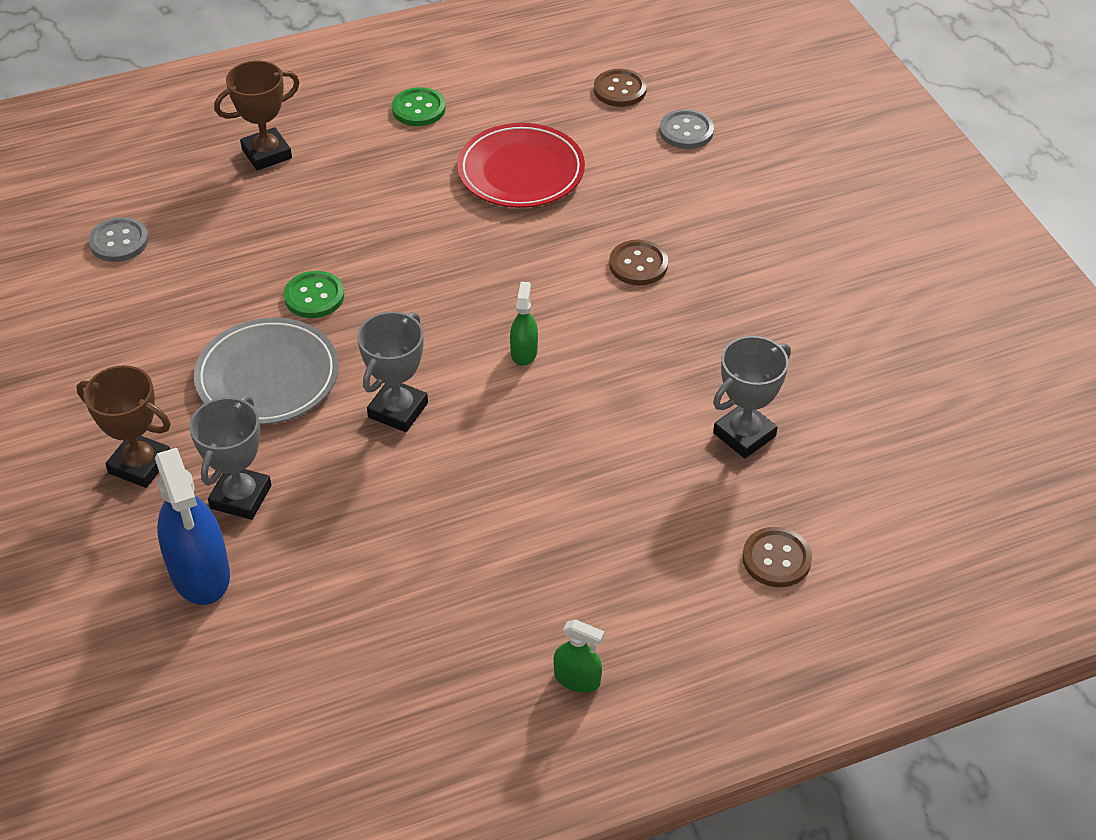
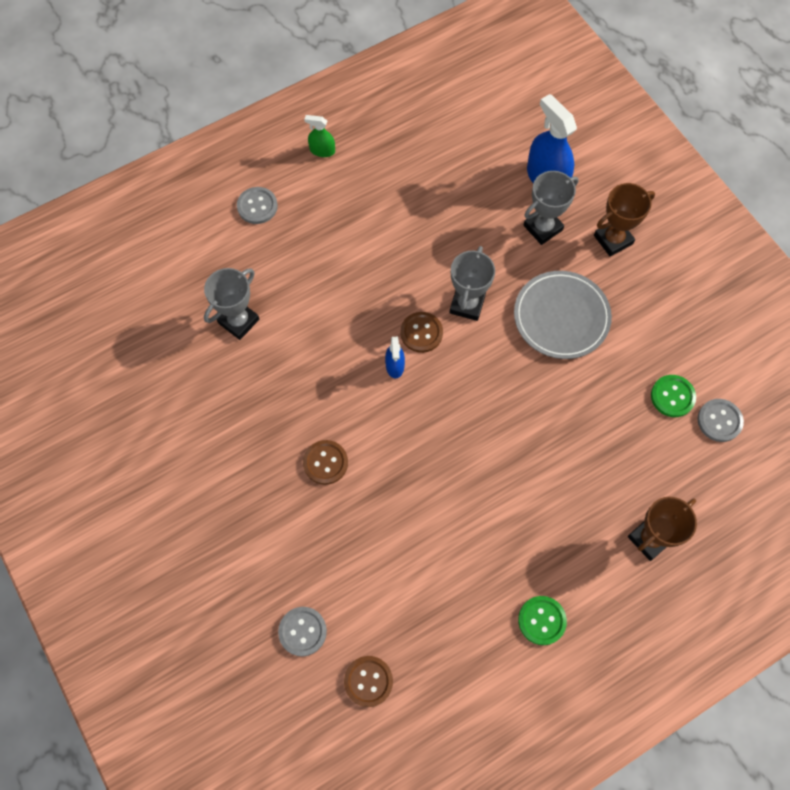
camera: 170 degrees right, 20 degrees up
(140, 464) = (613, 240): brown trophy -> brown trophy turned 45 degrees counterclockwise
(241, 497) = (543, 228): grey trophy -> grey trophy turned 45 degrees clockwise
(314, 296) = (555, 391): green button -> green button (672, 396)
(521, 171) = (435, 553): red plate -> none
(524, 352) = (395, 365): green spray bottle -> blue spray bottle
(704, 597) = (257, 206): none -> grey button
(776, 559) = (216, 236): brown button -> brown button (421, 333)

